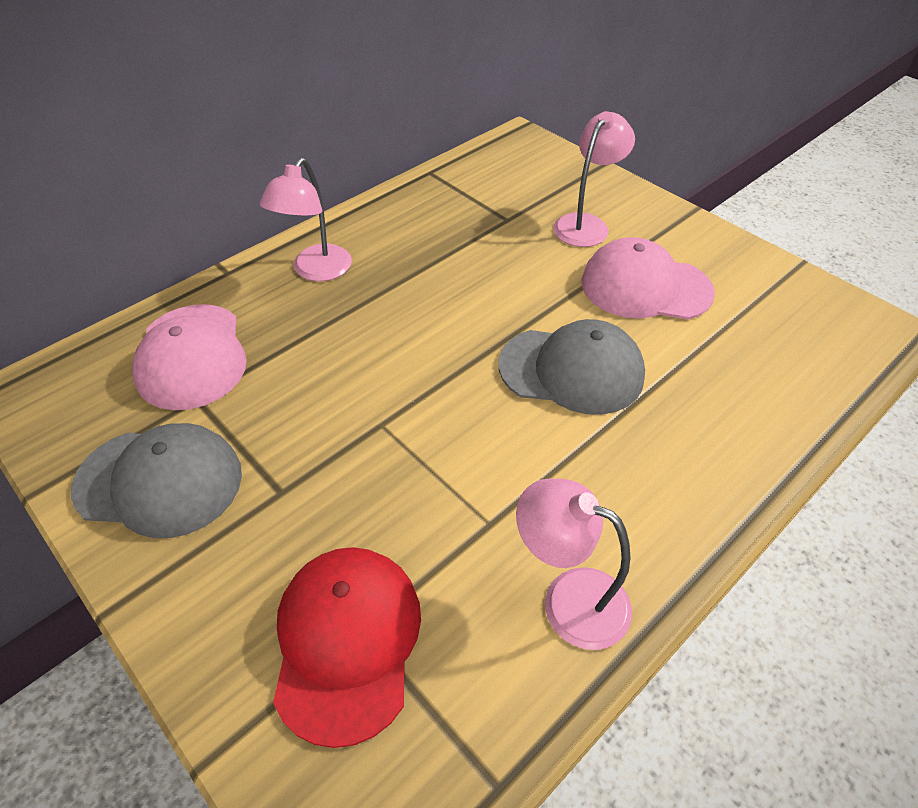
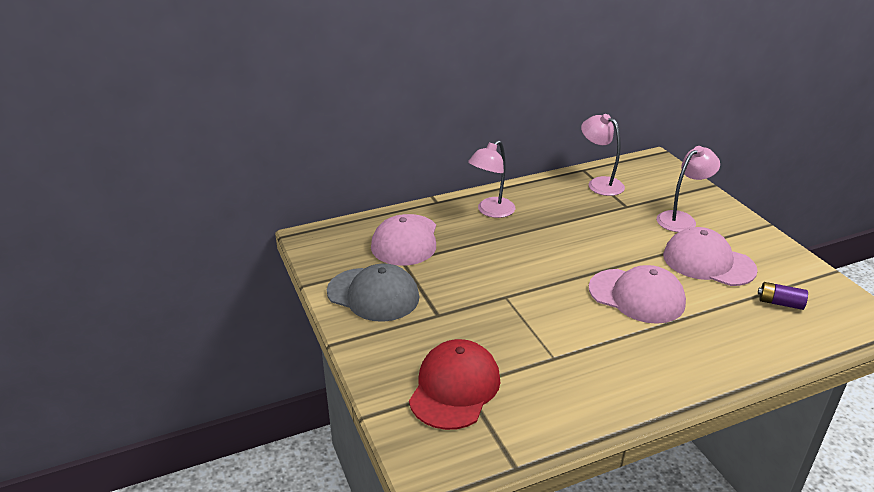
camera: 20 degrees right, 15 degrees down
(569, 599) = (588, 403): pink lamp -> pink lamp (599, 183)
(572, 370) = (637, 296): grey cap -> pink cap
(759, 331) = (780, 303): none -> purple battery

